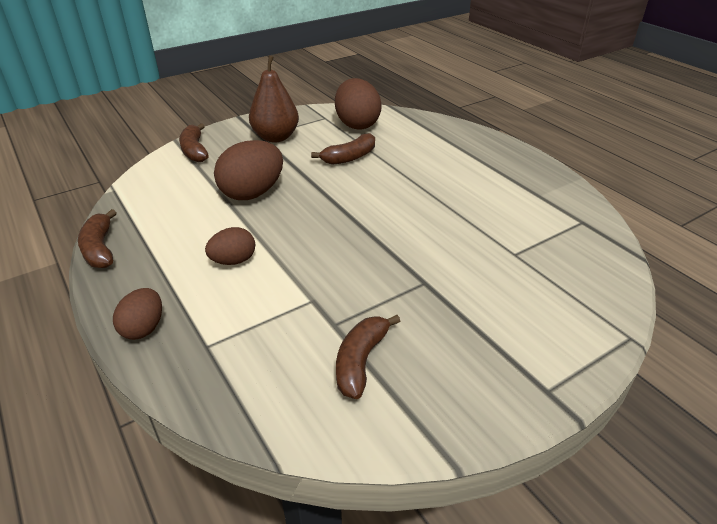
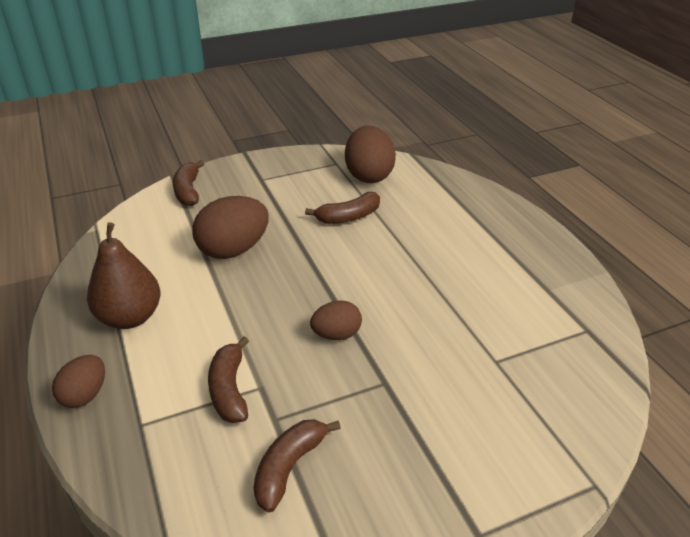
camera: 10 degrees right, 0 degrees up
(100, 249) = (66, 297): brown banana -> brown banana (229, 389)
(233, 261) = (192, 329): brown egg -> brown egg (336, 334)
(275, 137) = (276, 183): brown pear -> brown pear (130, 317)

